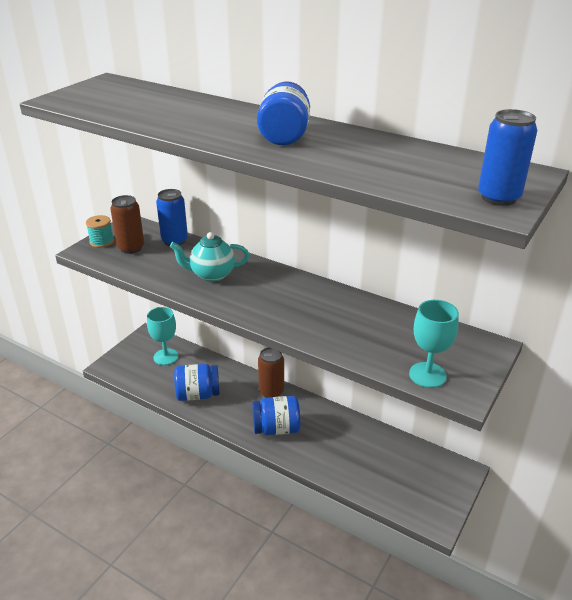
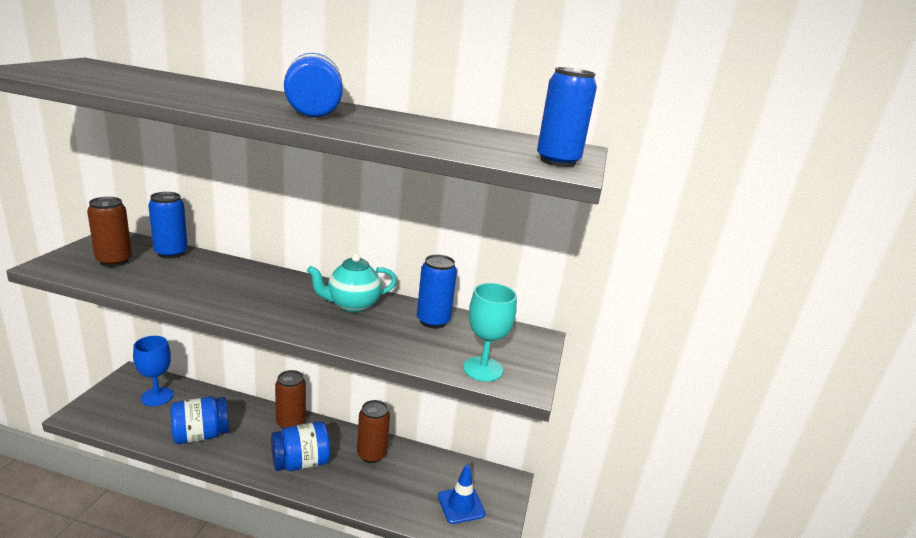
camera: 20 degrees left, 10 degrees down
(101, 241) = (73, 255): turquoise spool -> none
(166, 357) = (157, 396): turquoise goblet -> blue goblet
(212, 275) = (221, 285): turquoise teapot -> turquoise teapot (352, 305)
(338, 429) = (371, 454): none -> brown can
(391, 322) = (433, 321): none -> blue can
(412, 486) = (461, 505): none -> blue traffic cone

